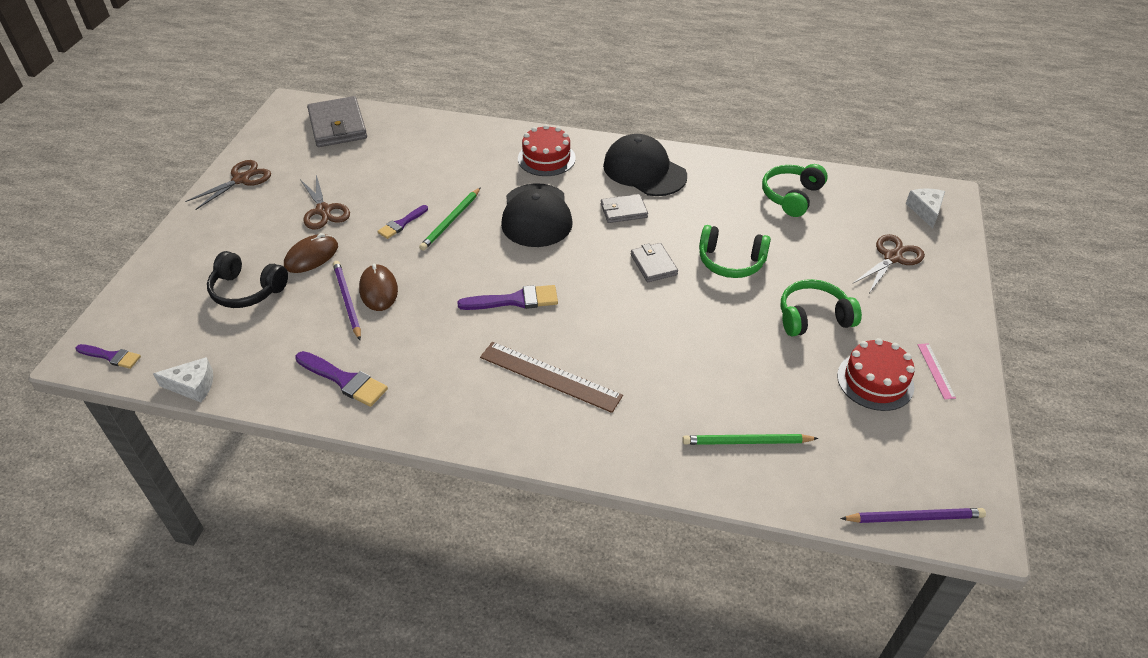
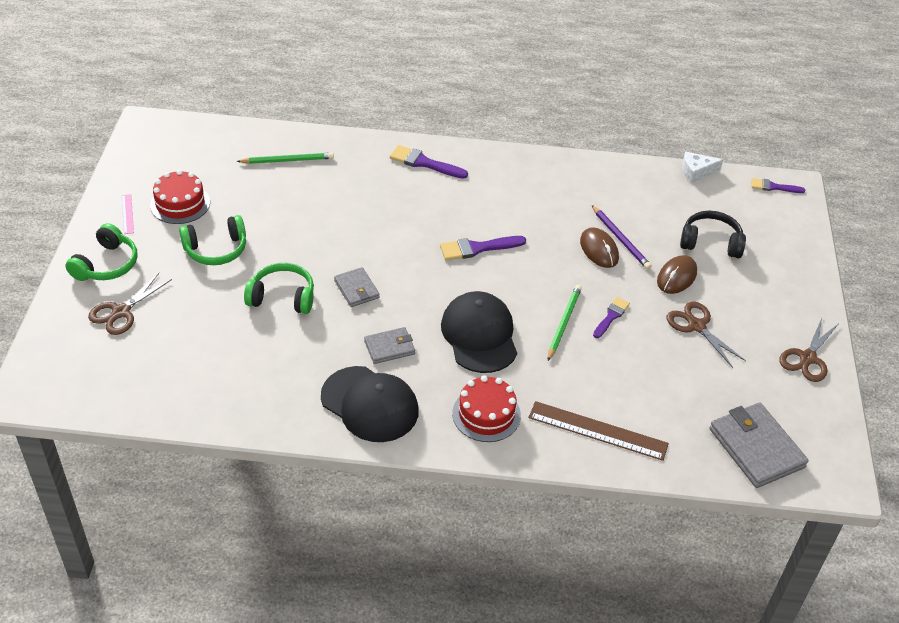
camera: 170 degrees right, 0 degrees up
(344, 380) = (588, 181): purple brush -> purple brush (424, 163)
(550, 376) = (435, 192): brown ruler -> brown ruler (598, 430)
(791, 196) = (204, 380): green headphones -> green headphones (106, 264)
(914, 517) = (184, 127): purple pencil -> none
(925, 211) = (60, 371): white cheese -> none

